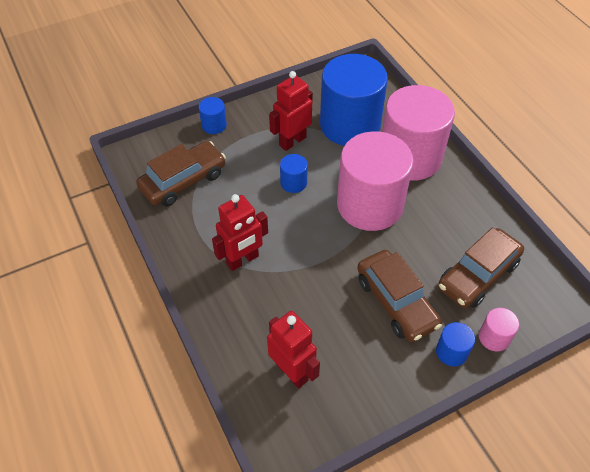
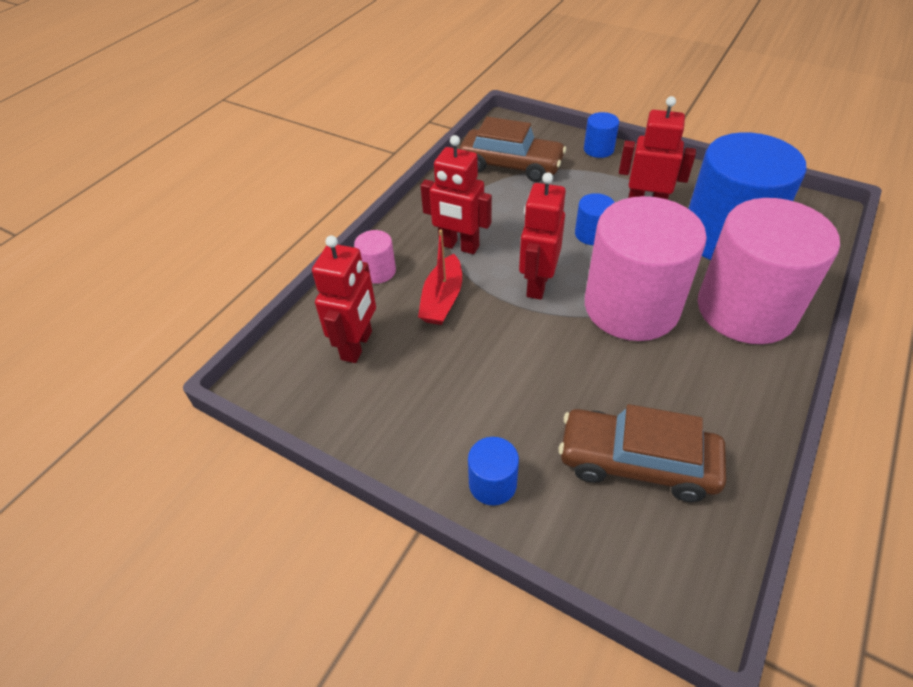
camera: 60 degrees right, 5 degrees down
(287, 298) = (442, 299): none -> red boat
(315, 238) = (537, 284): none -> red robot
(396, 302) = (517, 393): brown car -> none
(494, 337) = (554, 525): pink cylinder -> pink cylinder (378, 271)

